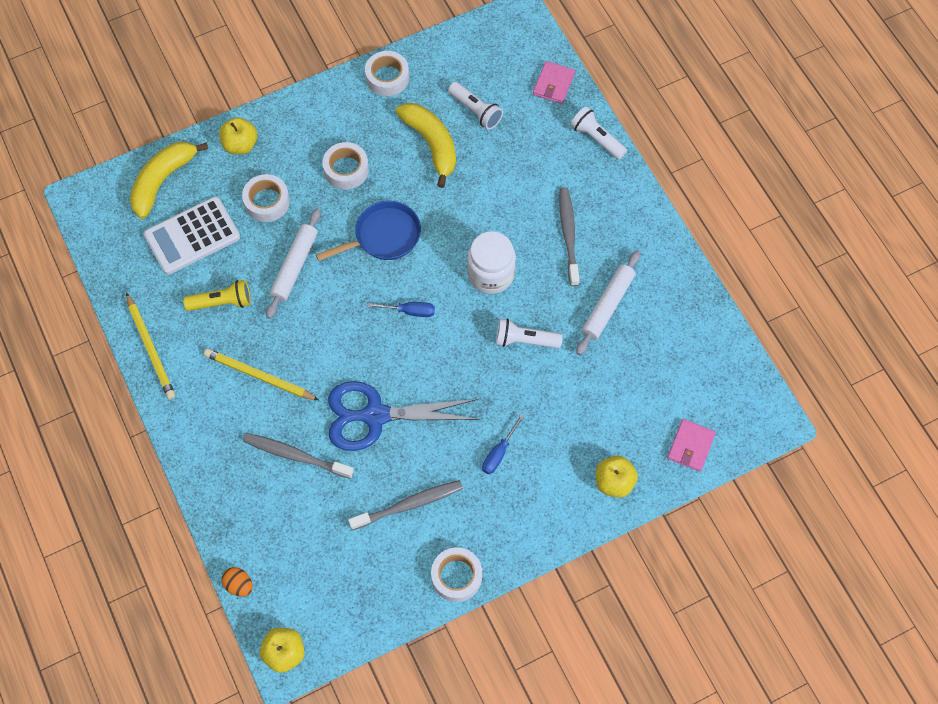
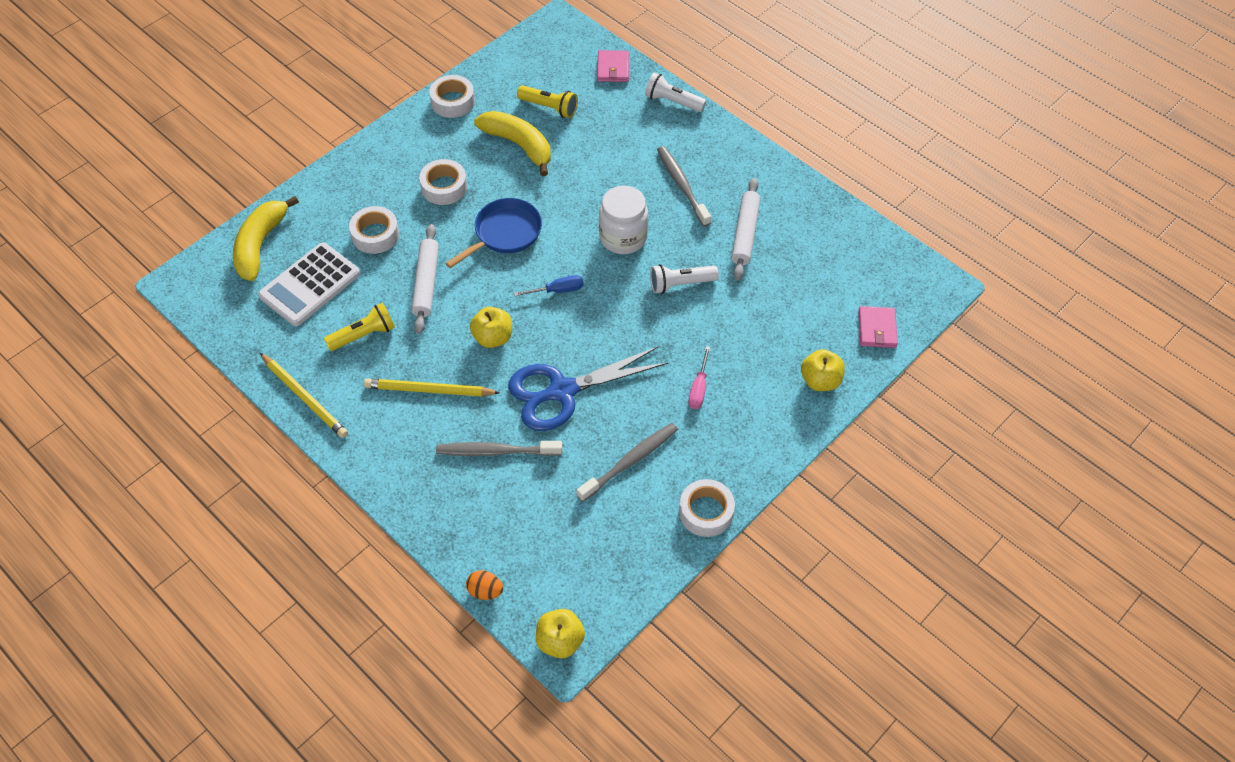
camera: 20 degrees left, 10 degrees down
(240, 145) = (329, 193): yellow apple -> yellow apple (493, 337)
(476, 111) = (549, 107): white flashlight -> yellow flashlight
(499, 453) = (699, 388): blue screwdriver -> pink screwdriver

